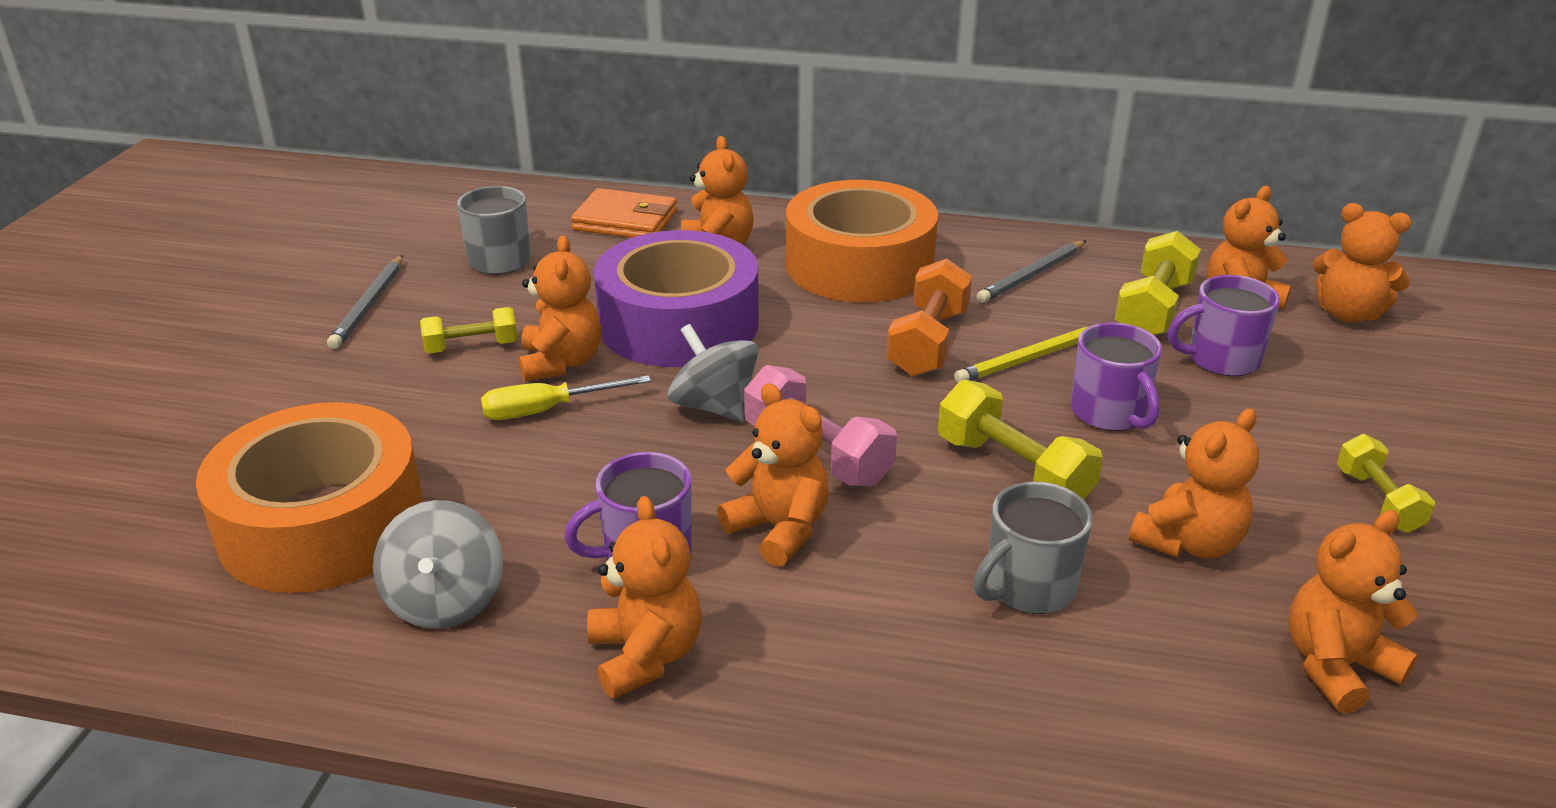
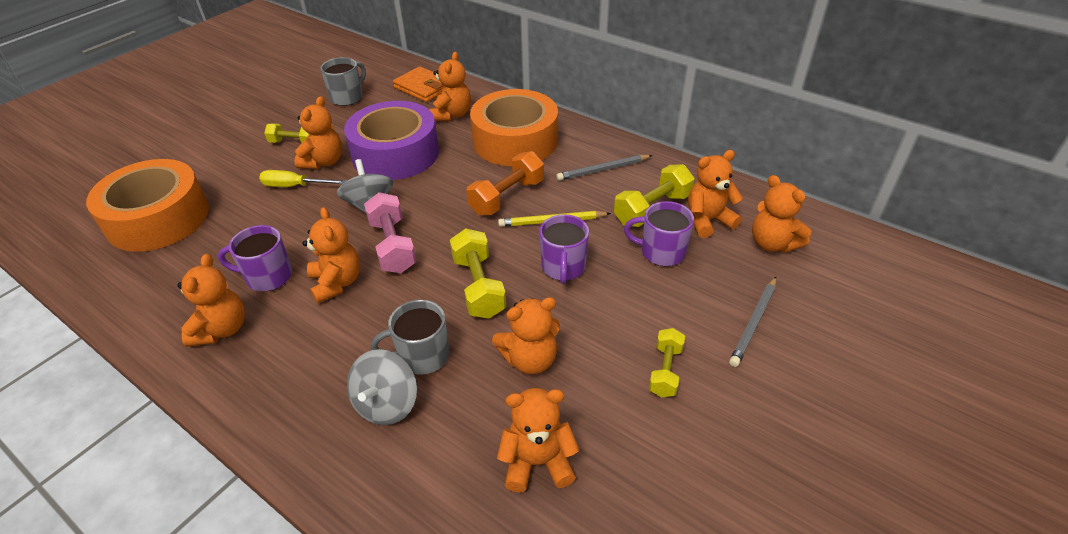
camera: 25 degrees right, 10 degrees up
(369, 305) = (271, 109): grey pencil -> grey pencil (753, 323)
(445, 601) = (170, 273): grey spinning top -> grey spinning top (387, 404)

